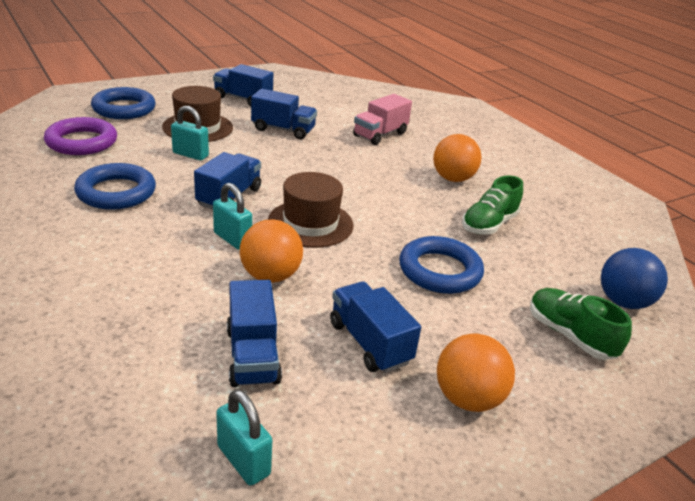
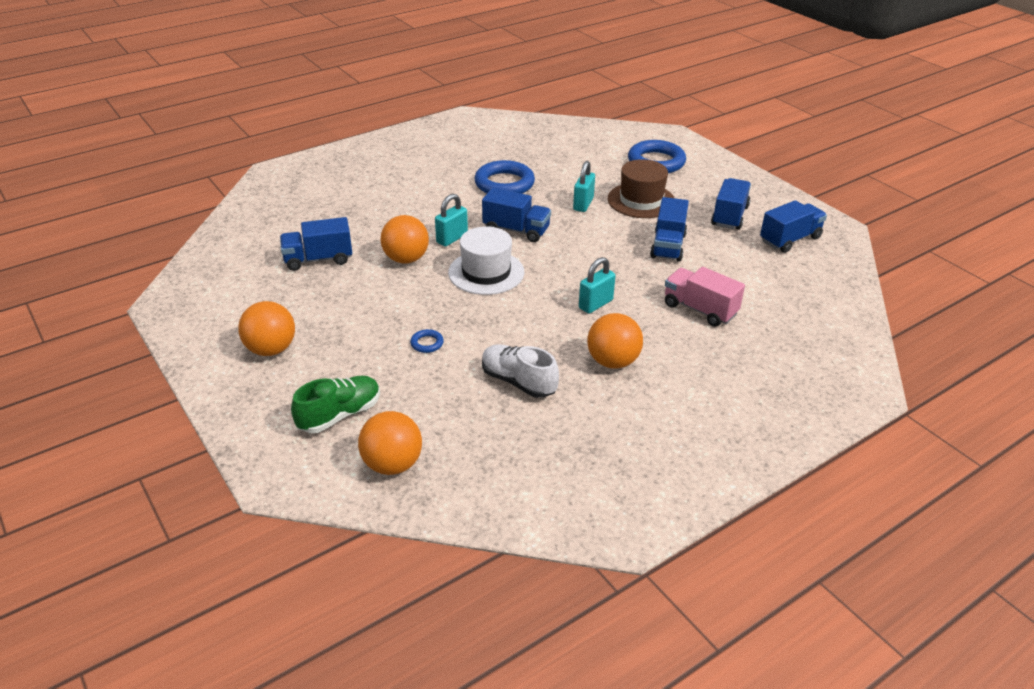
camera: 90 degrees right, 5 degrees up
(82, 142) = (579, 157): purple ring -> none
(243, 460) = (234, 264): turquoise padlock -> turquoise padlock (595, 304)
(310, 223) = (486, 272): brown hat -> white hat
(369, 343) = (330, 306): blue truck -> blue truck (790, 239)
(439, 271) = (427, 343): blue ring -> blue ring, size x0.43
(489, 224) = (518, 382): green shoe -> white shoe
(623, 302) = (392, 464): blue ball -> orange ball

